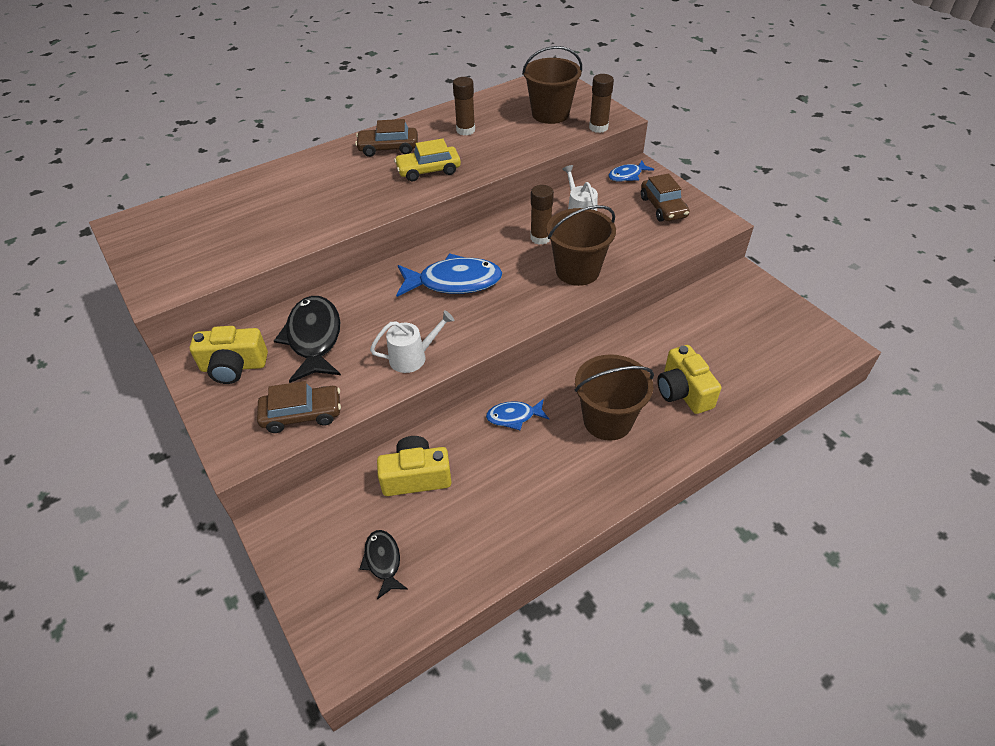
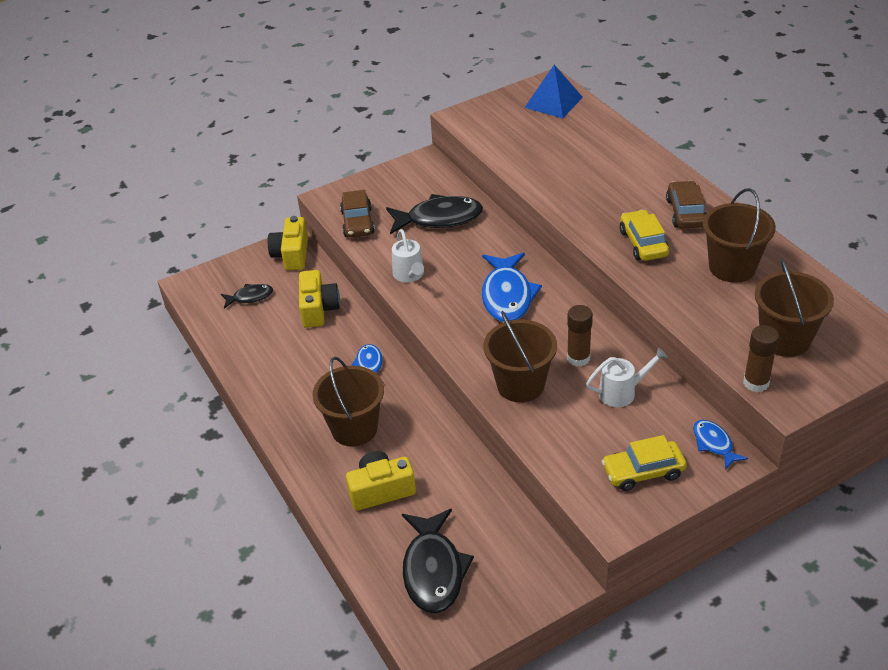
camera: 95 degrees right, 5 degrees down
(165, 222) = (553, 102): none -> blue pyramid
(234, 366) = (413, 183): yellow camera -> yellow camera (292, 254)
(465, 130) = (732, 267): brown glue stick -> brown bucket
(663, 207) = (643, 472): brown car -> yellow car
(760, 349) = (433, 570): none -> black fish

